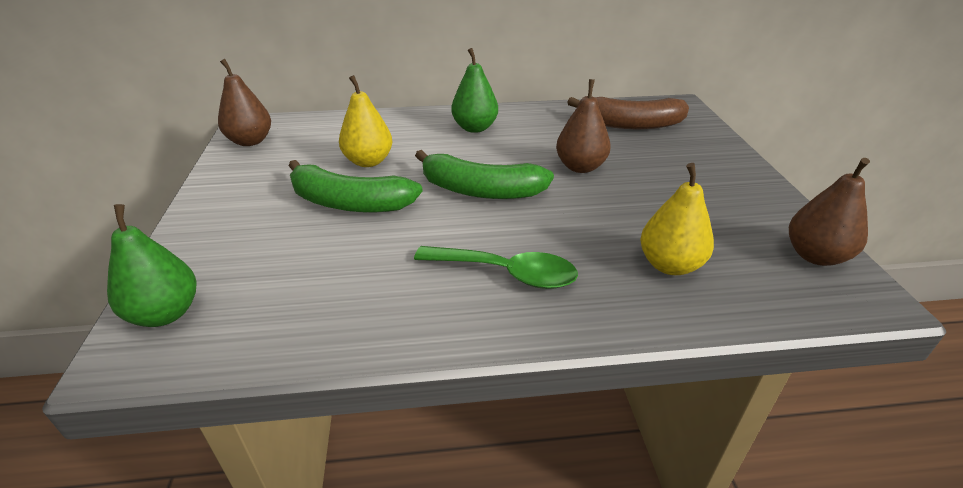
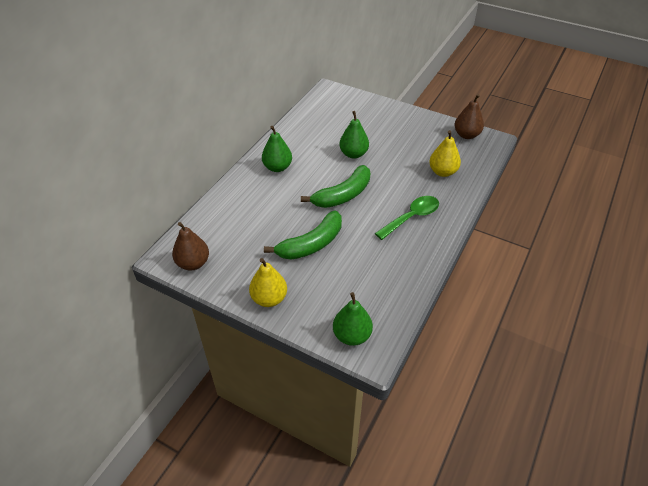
camera: 55 degrees left, 10 degrees up
(368, 161) = (274, 222): yellow pear -> yellow pear (269, 298)
(580, 167) = (353, 154): brown pear -> green pear
(630, 124) = (331, 116): brown banana -> none

